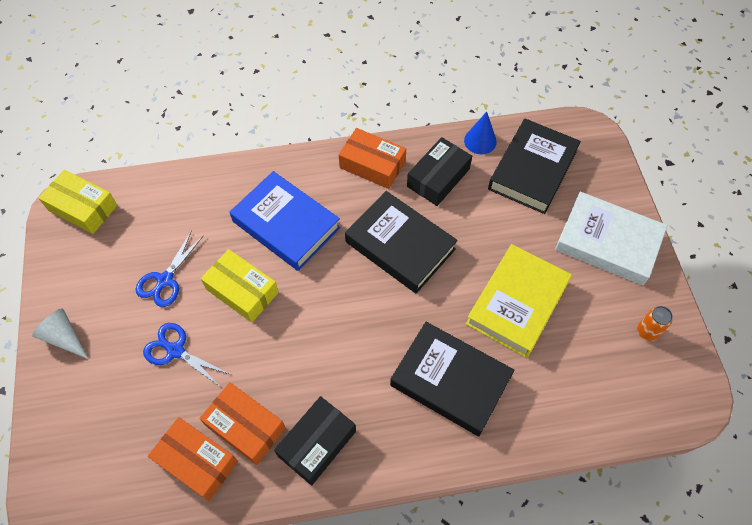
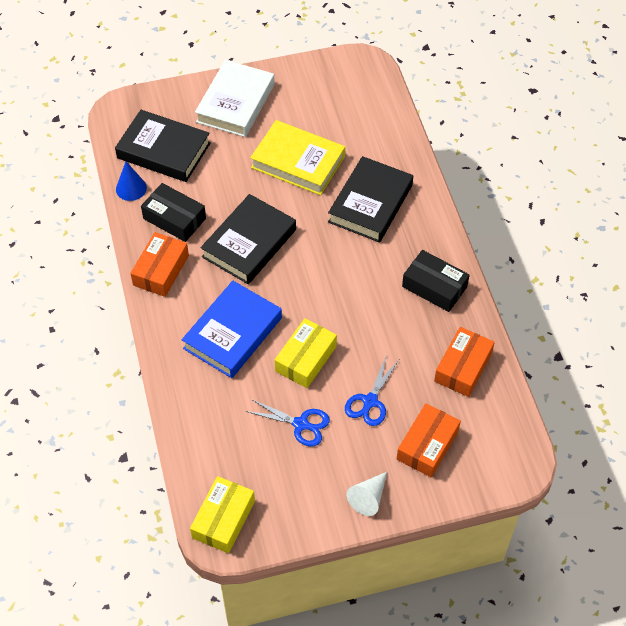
camera: 95 degrees left, 5 degrees down
(245, 426) = (429, 337): orange box -> orange box (427, 445)
(646, 332) = (314, 84): orange can -> none

